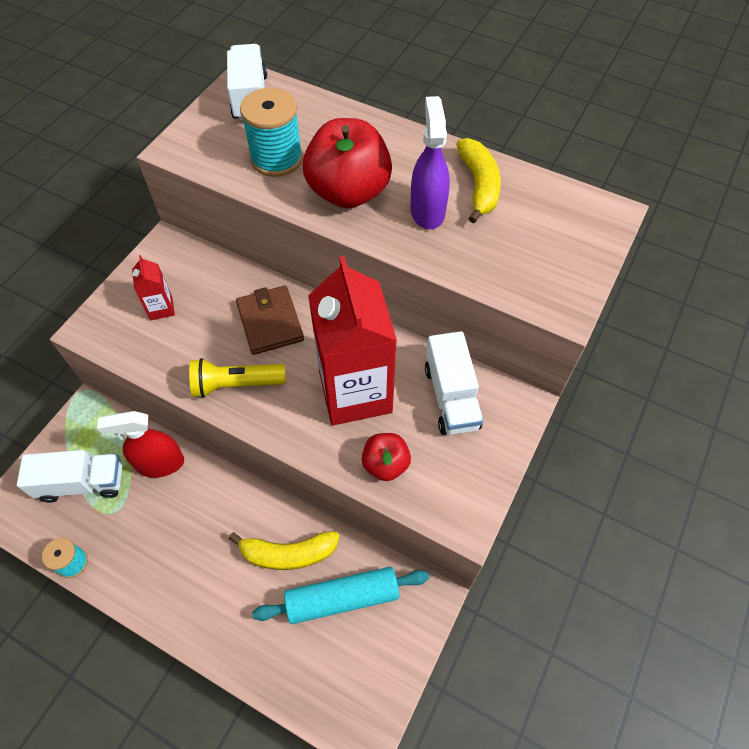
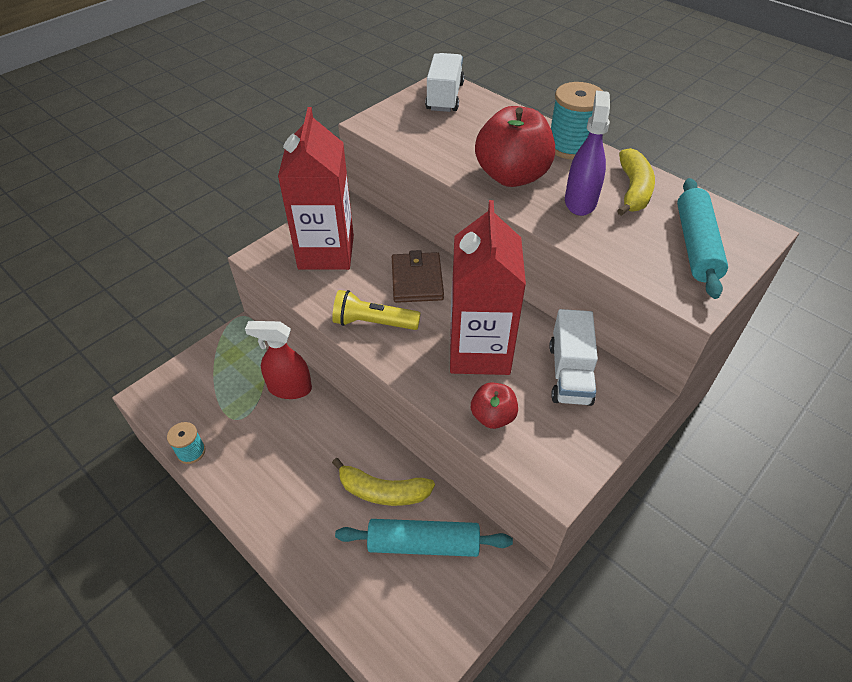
camera: 15 degrees right, 10 degrees down
(82, 483) = (219, 389): white truck -> none
(161, 308) = (326, 252): red carton -> red carton, size x2.37
(276, 159) = (455, 142): turquoise spool -> turquoise spool (570, 146)
(553, 242) = (696, 245): none -> turquoise rolling pin

